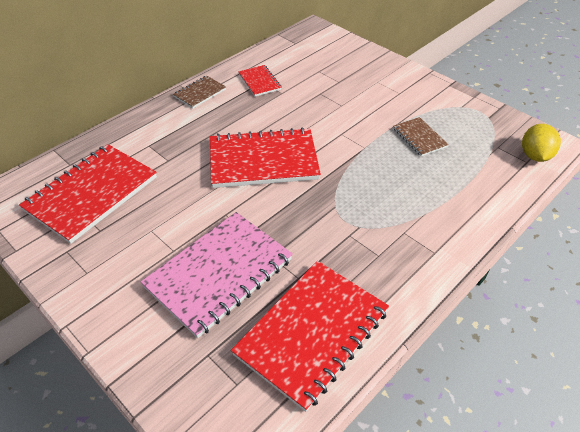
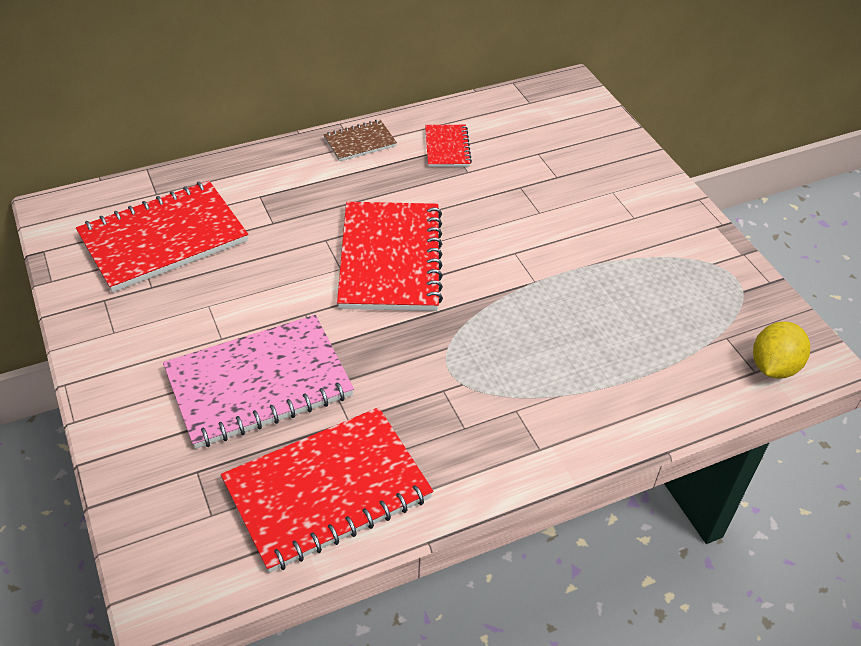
camera: 20 degrees right, 0 degrees up
(263, 160) = (390, 259): red notebook -> red notebook turned 75 degrees clockwise
(419, 138) = (620, 290): brown notebook -> none

